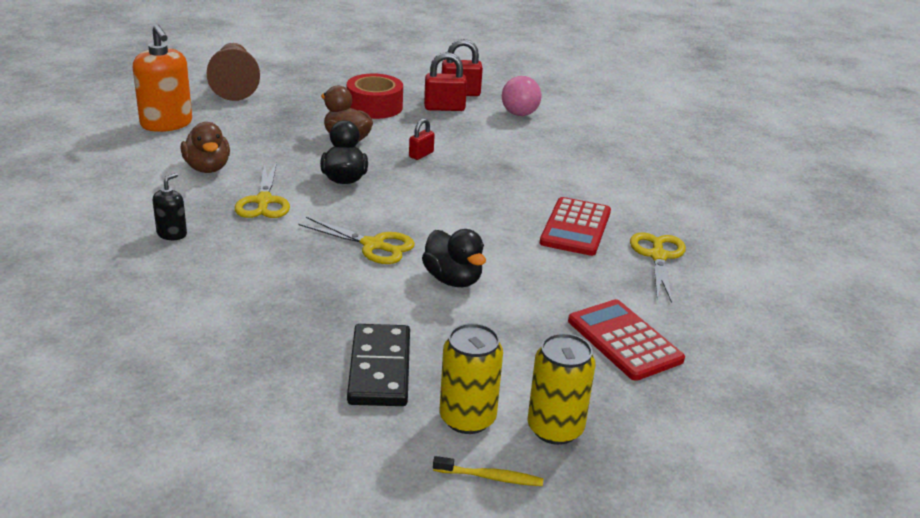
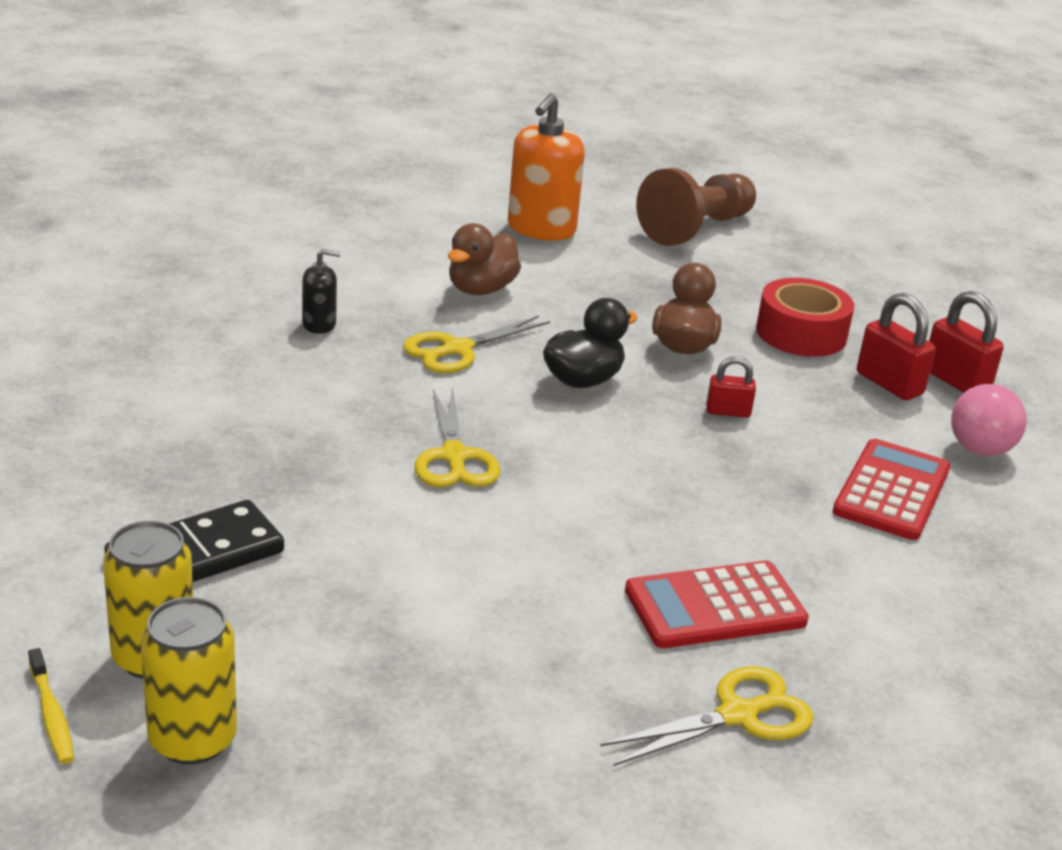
camera: 55 degrees right, 0 degrees up
(453, 280) = (446, 544): black duck -> none
(624, 340) = (461, 745): red calculator -> red calculator (892, 491)

